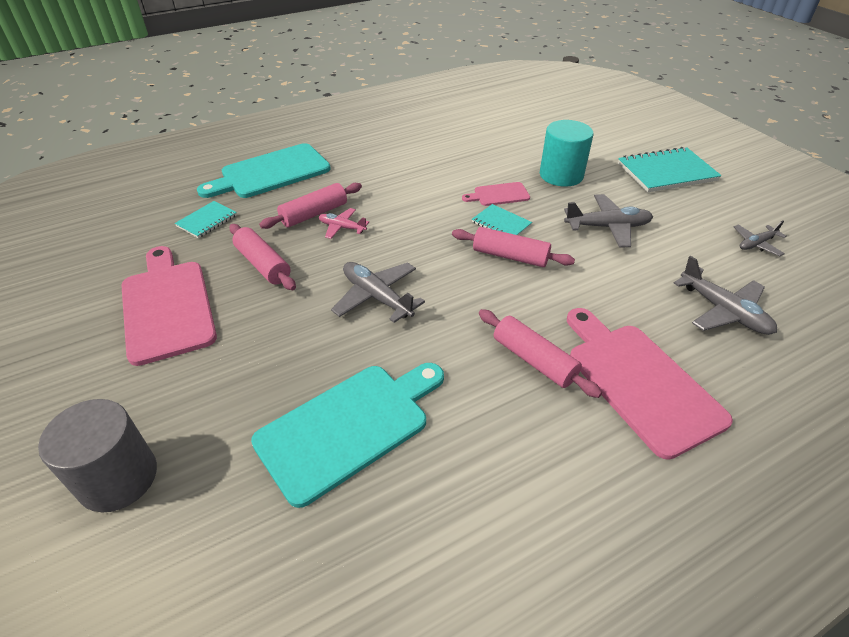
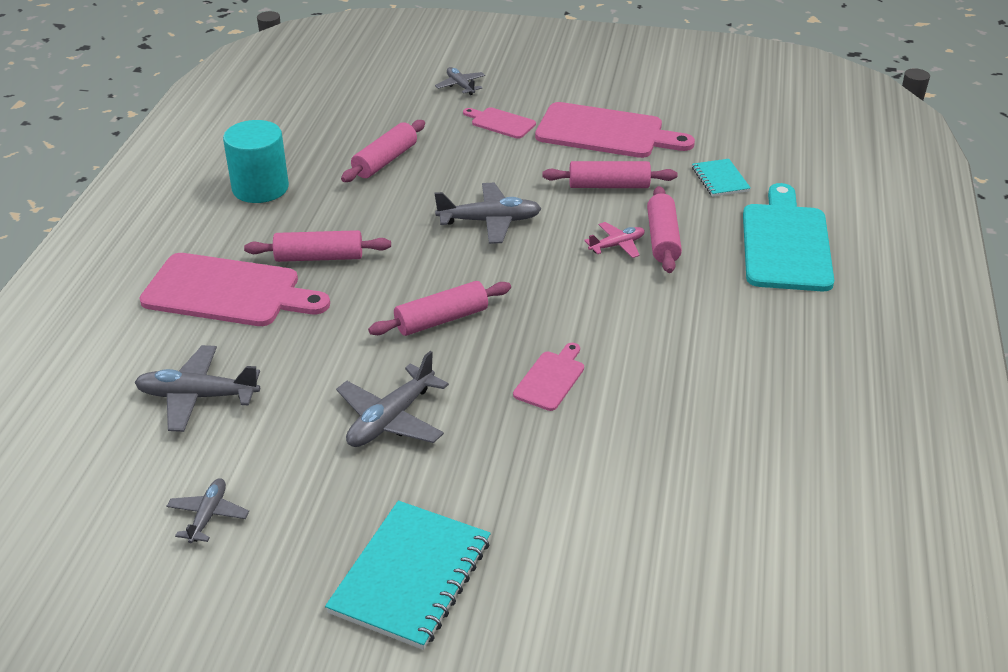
camera: 130 degrees right, 5 degrees down
(118, 478) = (460, 86): grey cylinder -> grey plane
(196, 385) = (500, 123): none -> pink cutting board
(349, 426) = (385, 161): turquoise cutting board -> pink rolling pin
(501, 224) = (497, 346): turquoise notebook -> none
(561, 175) = (529, 461): turquoise cylinder -> turquoise cylinder (260, 188)

